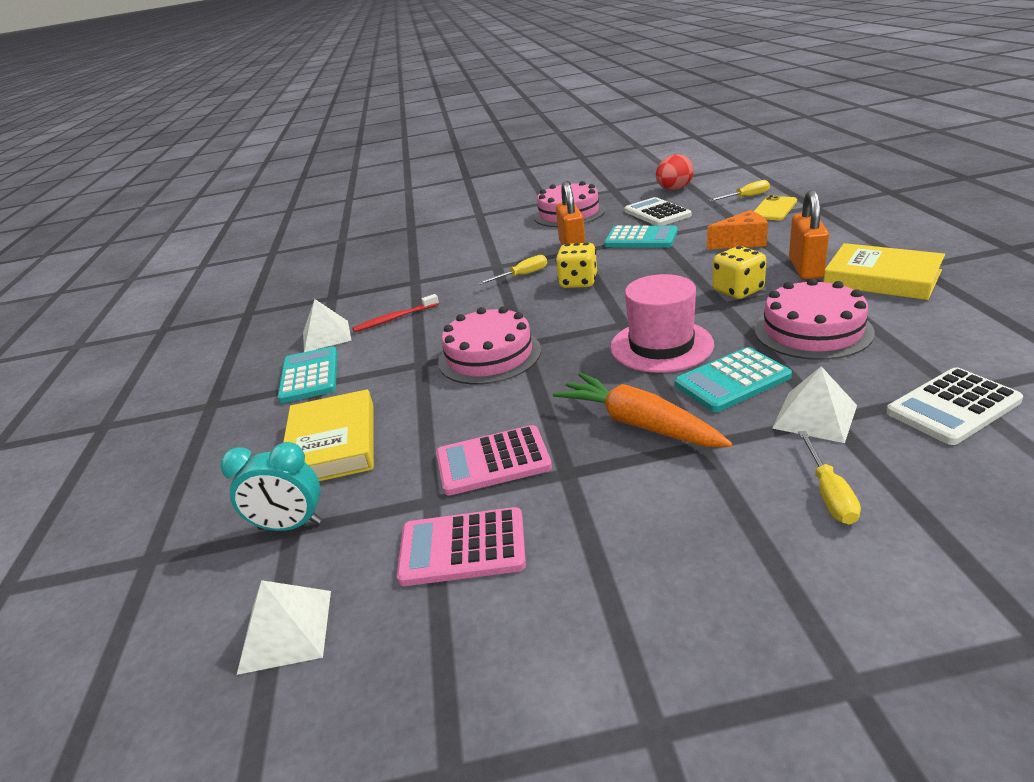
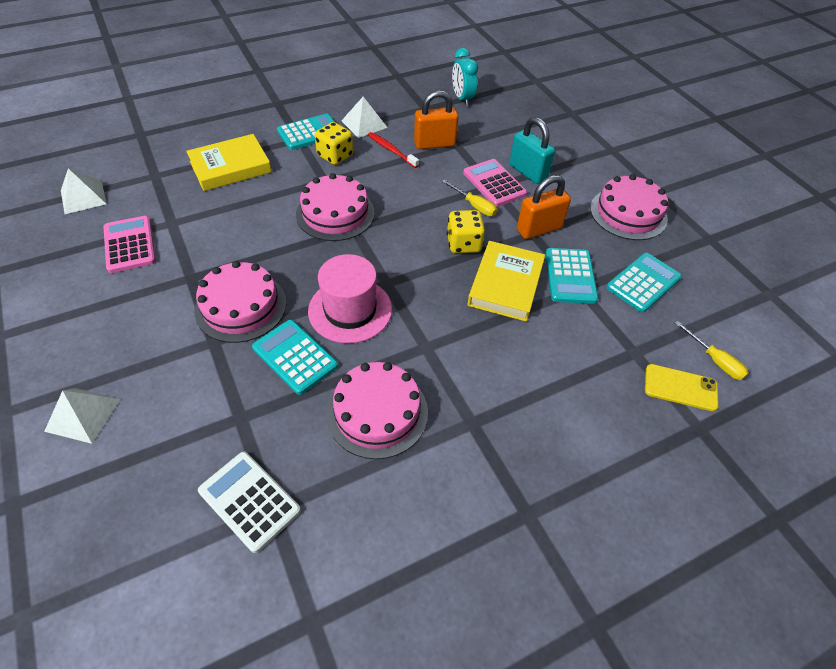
camera: 65 degrees right, 20 degrees up
(290, 525) = (158, 174): turquoise clock -> turquoise clock (462, 99)
(486, 249) = (528, 172): none -> turquoise padlock
(493, 461) = (206, 241): pink calculator -> pink calculator (494, 183)
(638, 424) = (241, 306): orange carrot -> pink cake
(657, 213) = (643, 283): white calculator -> turquoise calculator
(674, 189) = (725, 291): red egg -> none
(738, 291) = (454, 357): yellow dice -> yellow dice (335, 156)
(742, 242) = (573, 358): orange cheese -> none
(805, 268) = (512, 412): orange padlock -> orange padlock (434, 144)
(815, 416) = (242, 408): white pyramid -> white pyramid (83, 415)
(829, 493) = (153, 411): yellow screwdriver -> none
(881, 278) = (493, 478): yellow book -> yellow book (506, 284)

